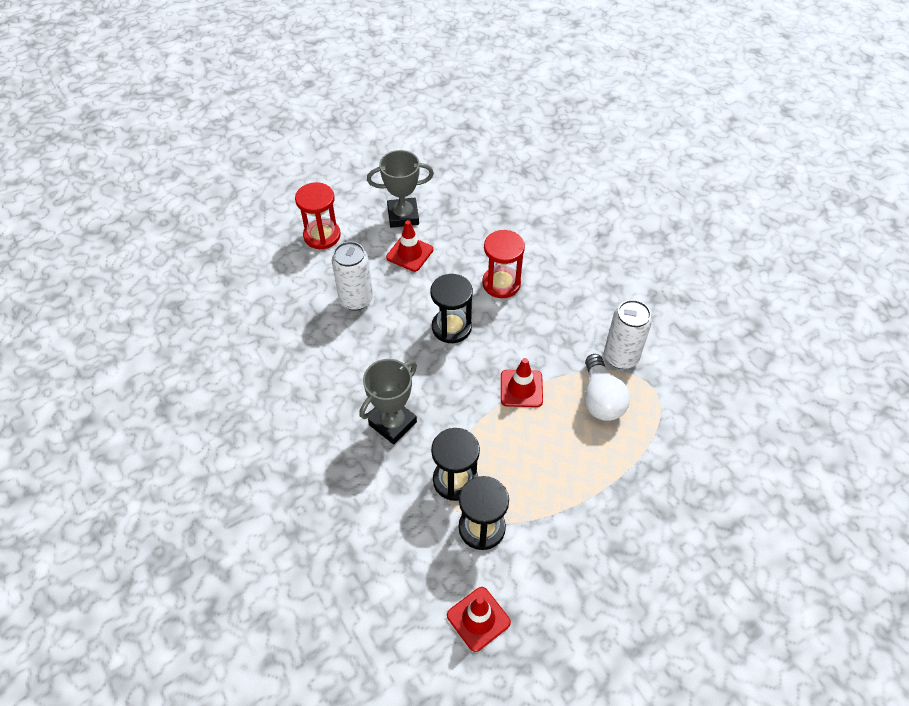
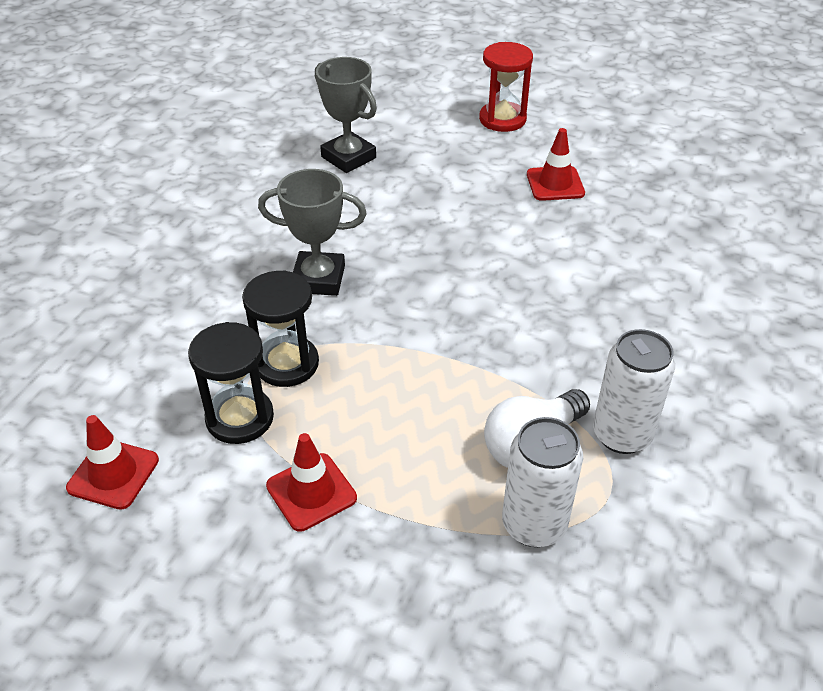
camera: 55 degrees right, 10 degrees down
(356, 299) = (449, 178): white can -> white can (534, 525)
(403, 216) = (599, 155): grey trophy -> grey trophy (348, 157)
(451, 327) = (492, 261): black hourglass -> none
(501, 283) = (602, 270): red hourglass -> none
(521, 388) = (469, 360): red traffic cone -> red traffic cone (311, 492)

